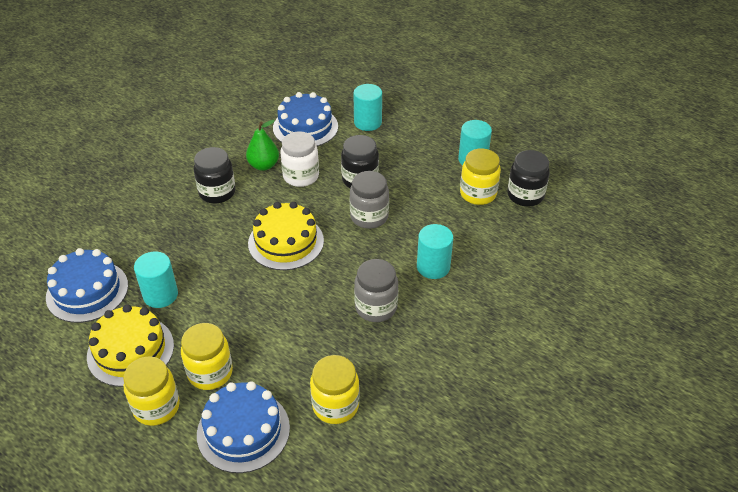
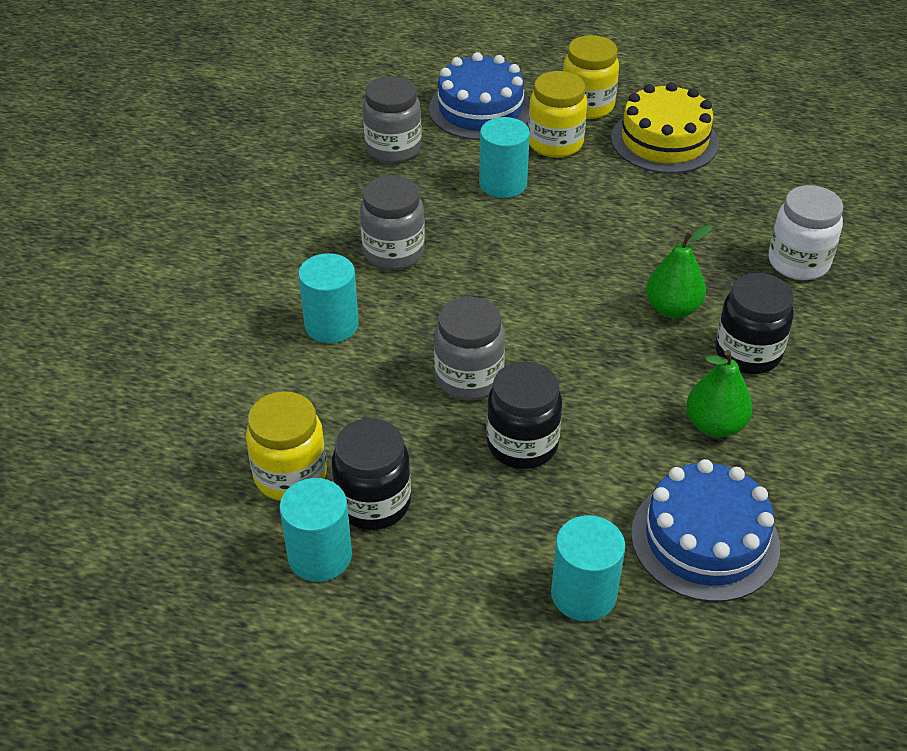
camera: 160 degrees right, 0 degrees up
(87, 291) = (783, 181): blue cake -> none
(160, 295) = (688, 199): turquoise cylinder -> turquoise cylinder (503, 184)
(234, 225) = (672, 309): none -> green pear
(286, 242) = (575, 304): yellow cake -> none
(301, 176) = (632, 422): white jar -> white jar (798, 262)
(335, 405) = (393, 149): yellow jar -> grey jar
(525, 195) = (197, 497): black jar -> black jar (373, 503)

